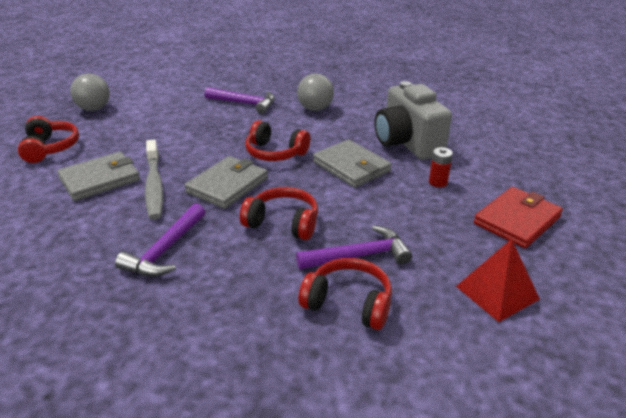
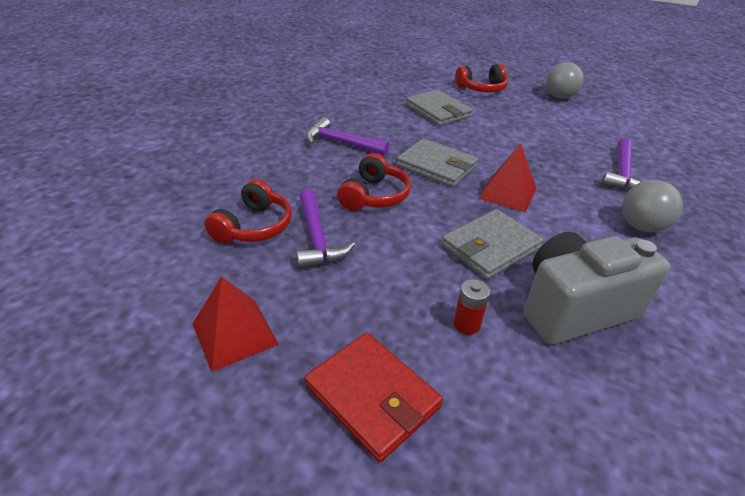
camera: 90 degrees right, 5 degrees up
(154, 185) = (432, 133): grey toothbrush -> none
(275, 153) = (508, 193): red headphones -> red pyramid

